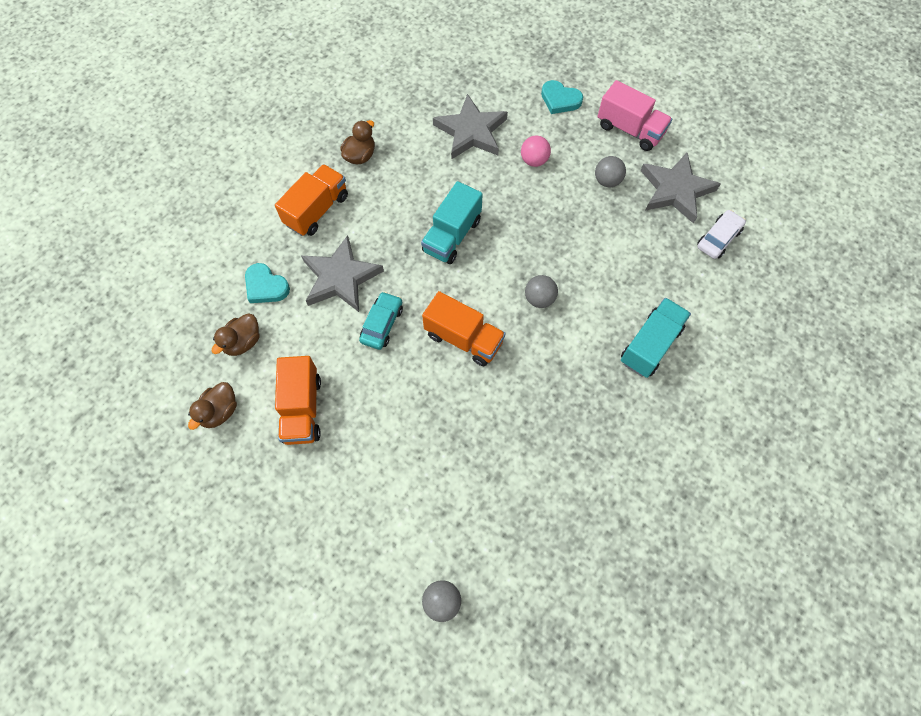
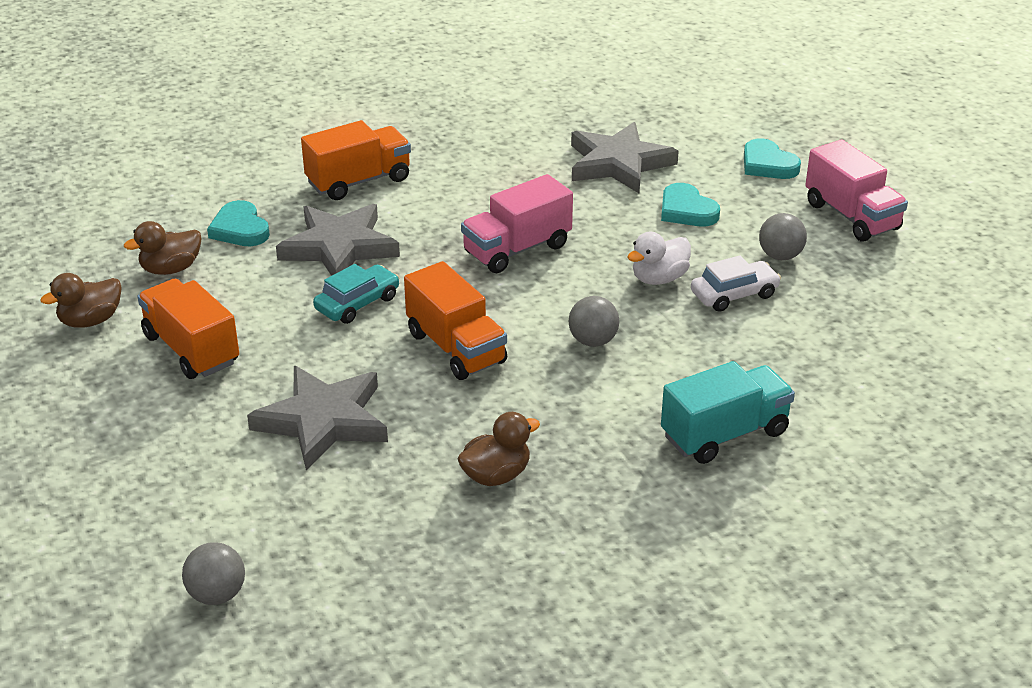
camera: 25 degrees right, 30 degrees down
(302, 409) = (191, 349): orange truck -> orange truck turned 120 degrees clockwise
(360, 156) = (453, 149): brown duck -> brown duck (496, 475)
(452, 236) = (517, 249): turquoise truck -> pink truck
(534, 160) = (686, 210): pink ball -> turquoise heart
(549, 228) = (659, 278): none -> white duck
(675, 190) = (880, 291): grey star -> grey star (323, 421)
(718, 239) = (913, 357): white car -> white car (734, 294)

